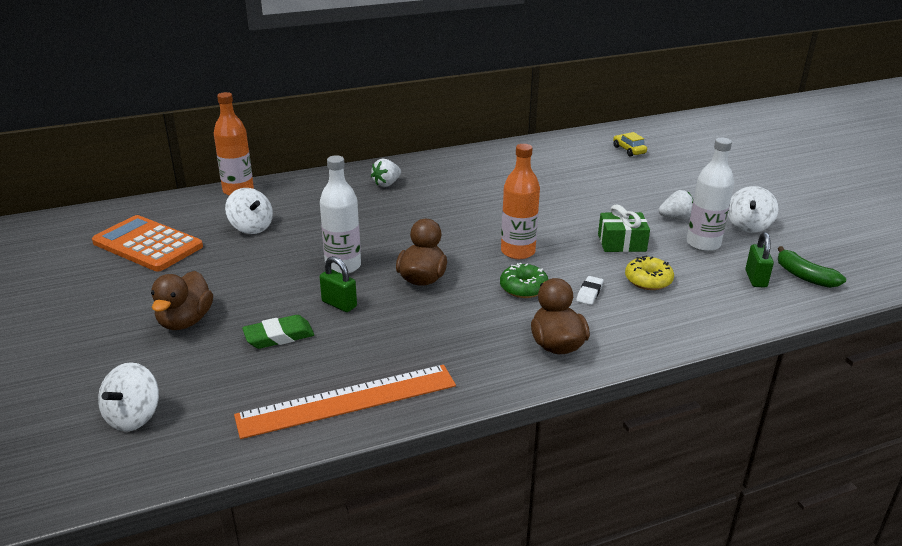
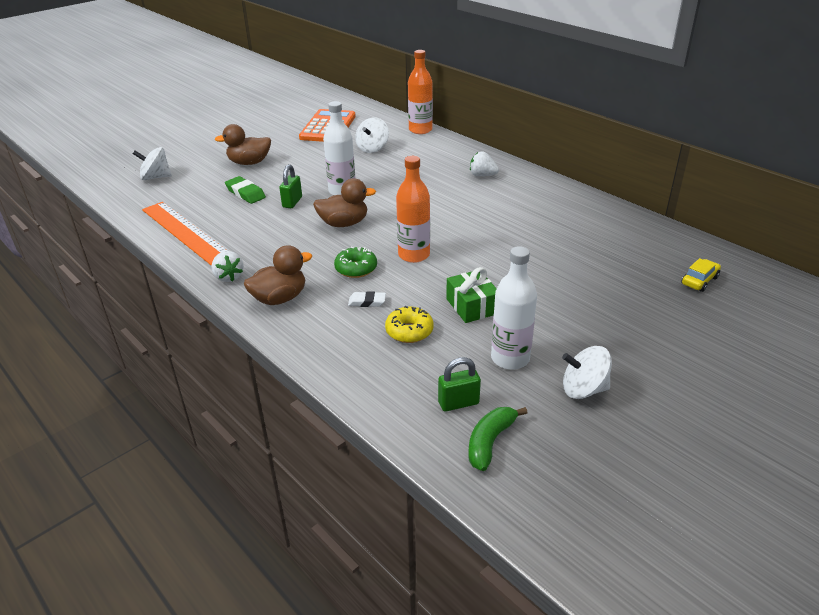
camera: 70 degrees right, 5 degrees up
(676, 218) = (555, 333): white strawberry -> white strawberry (229, 277)

